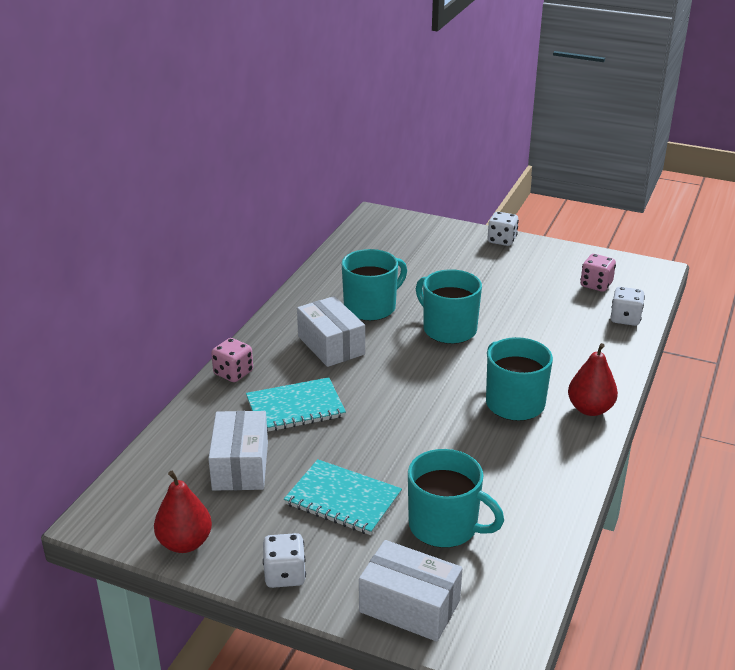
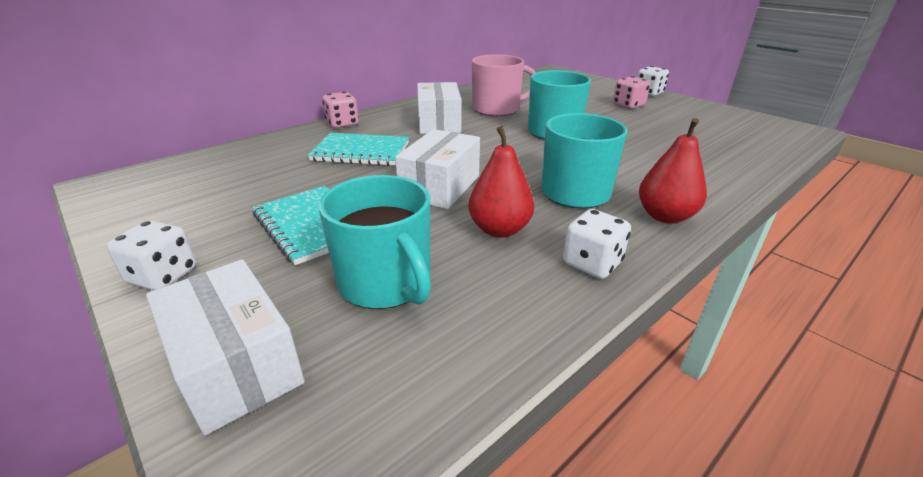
camera: 25 degrees right, 0 degrees up
(185, 543) = (130, 219): red pear -> red pear (499, 229)
(240, 465) = (262, 177): white box -> white box (440, 186)
(371, 307) = (497, 109): turquoise mug -> pink mug
(596, 285) = (729, 129): pink dice -> pink dice (628, 105)
(625, 319) = (751, 155): white dice -> white dice (592, 263)

